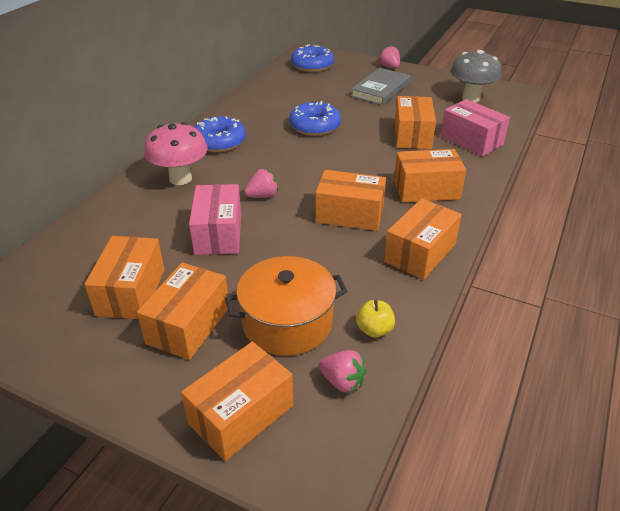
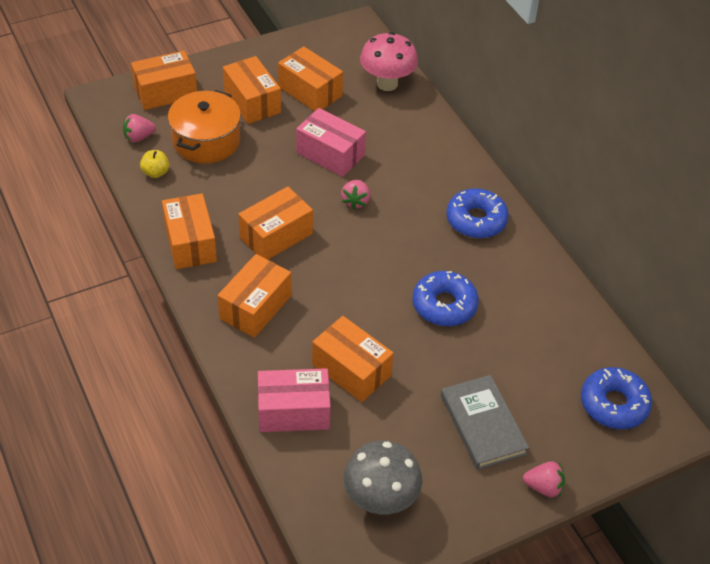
camera: 125 degrees right, 10 degrees up
(180, 178) = (431, 168): pink mushroom -> pink mushroom (387, 84)
(241, 414) = (166, 92): orange box -> orange box turned 75 degrees clockwise

